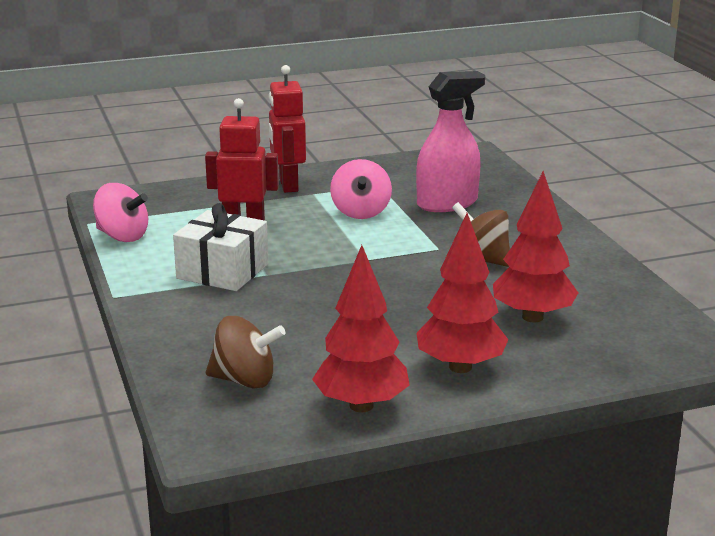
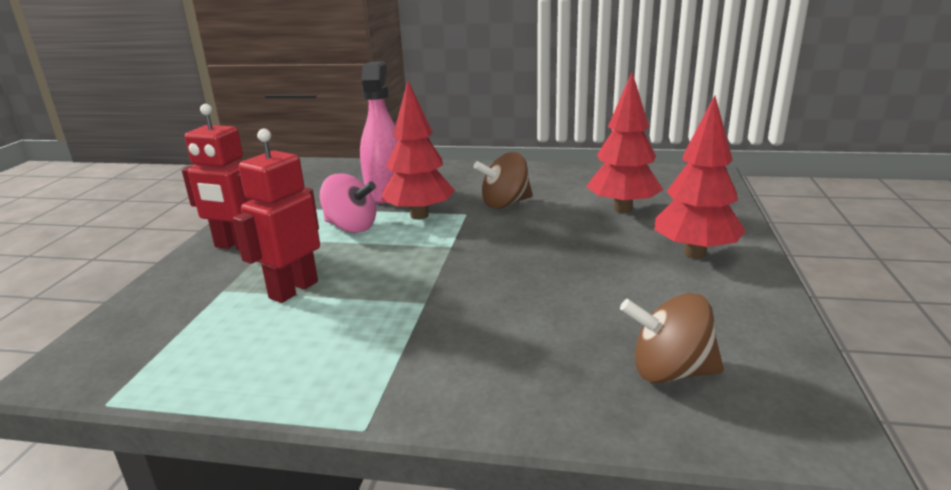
camera: 60 degrees left, 0 degrees up
(122, 236) = (193, 381): pink spinning top -> none
(222, 271) = (387, 327): white gift -> none
(244, 380) = (670, 372): brown spinning top -> brown spinning top turned 120 degrees counterclockwise
(361, 405) = (753, 314): red tree -> red tree (419, 215)

